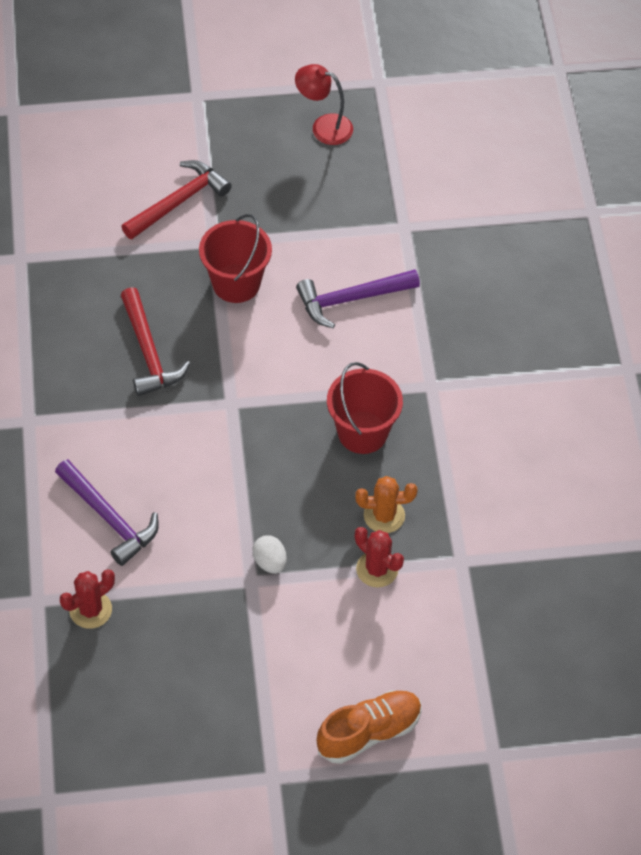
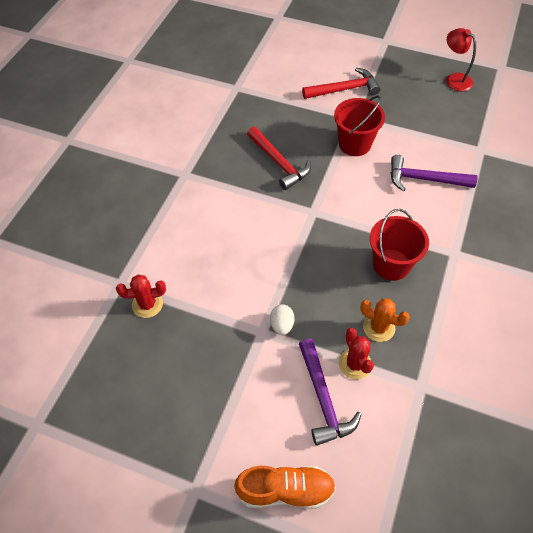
camera: 30 degrees right, 0 degrees up
(109, 518) = (195, 250): purple hammer -> purple hammer (323, 398)
(148, 352) = (279, 163): red hammer -> red hammer turned 45 degrees counterclockwise

